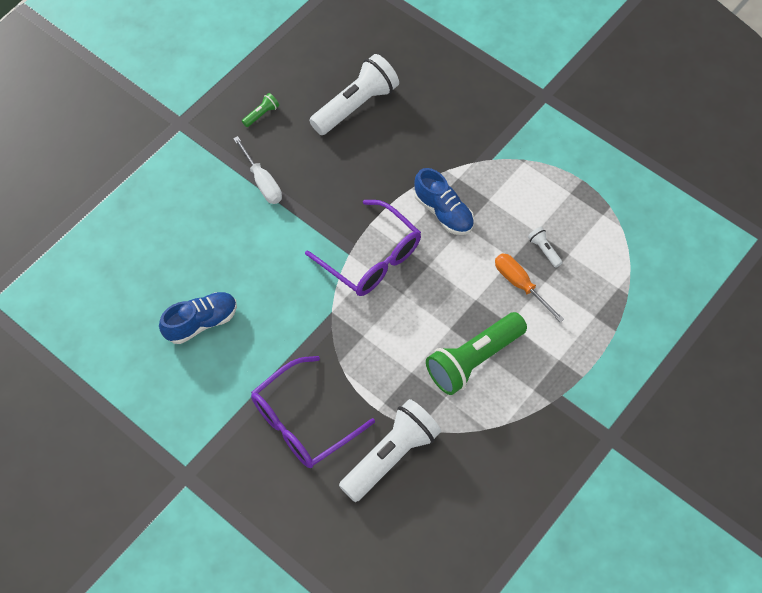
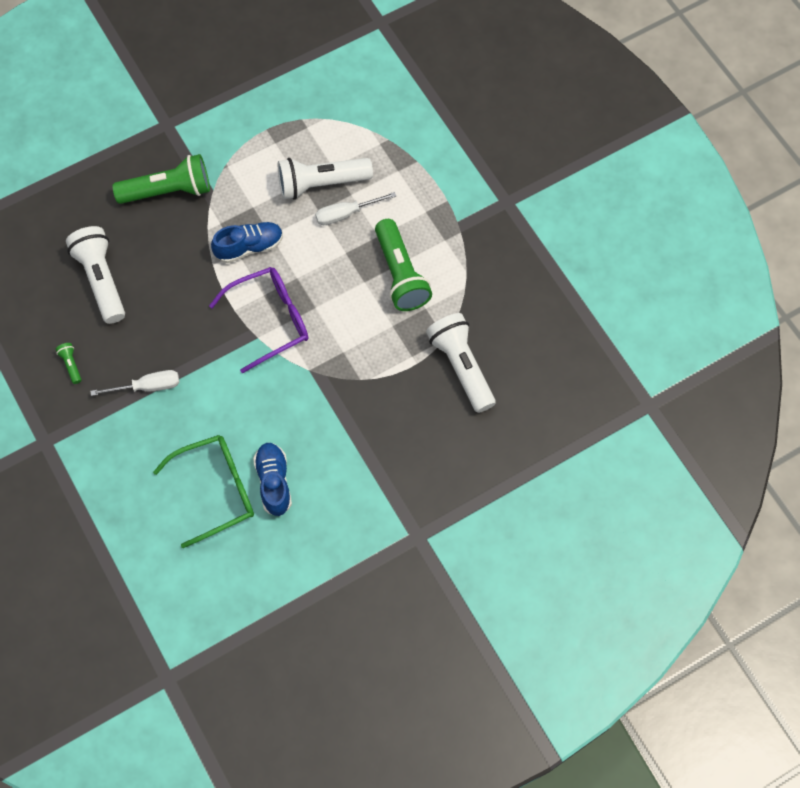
camera: 70 degrees left, 5 degrees up
(176, 275) = (215, 491): none -> green glasses
(304, 421) = (404, 425): purple glasses -> none
(473, 123) = (168, 191): none -> green flashlight
(520, 285) = (346, 214): orange screwdriver -> white screwdriver
(544, 250) = (321, 184): white flashlight -> white flashlight, size x2.39

